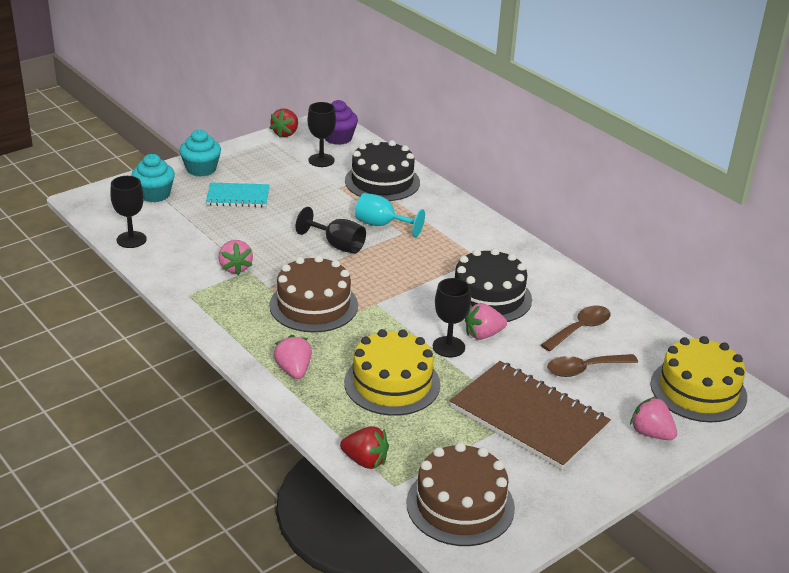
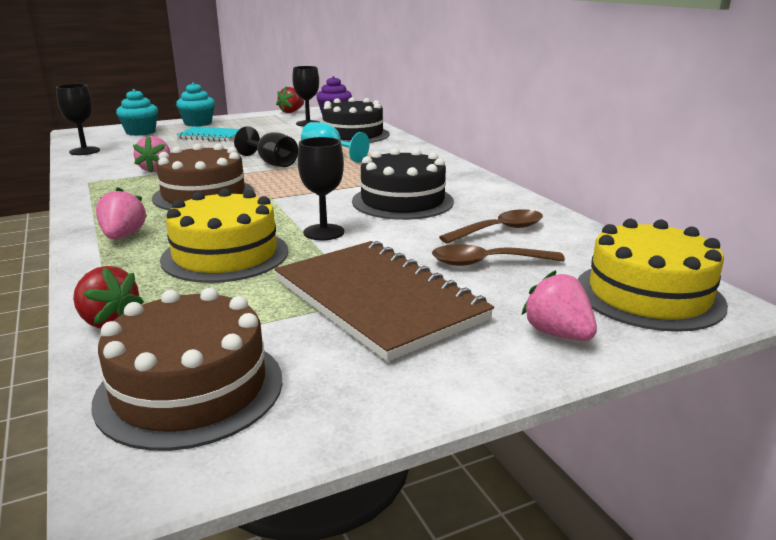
camera: 15 degrees right, 10 degrees down
(483, 334) = (374, 226): pink strawberry -> none

